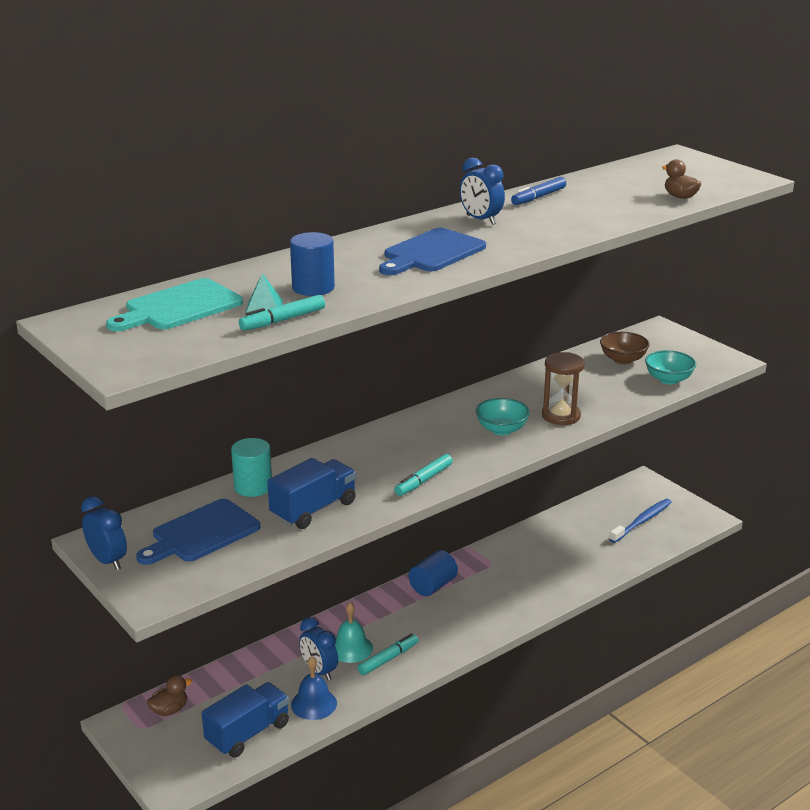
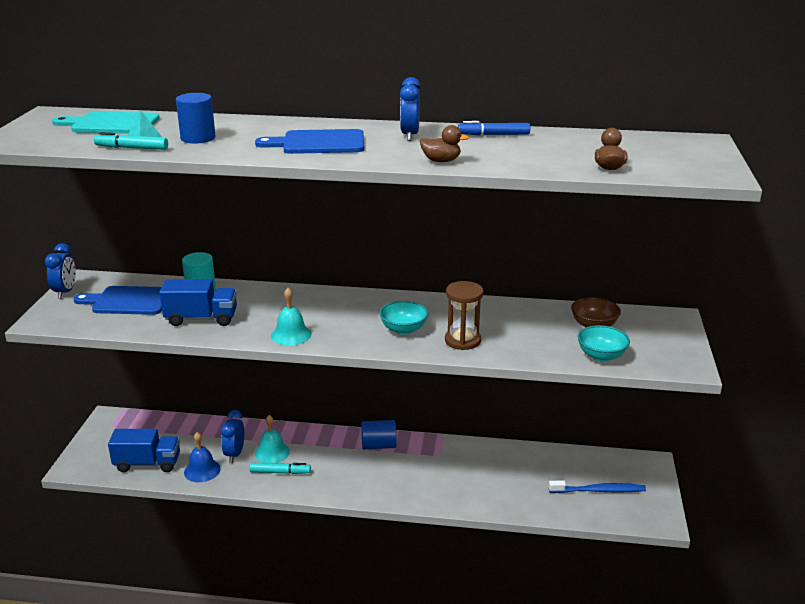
camera: 45 degrees right, 0 degrees up
(169, 710) = (137, 426): brown duck -> brown duck (441, 161)
(423, 480) = (291, 335): turquoise marker -> turquoise bell

